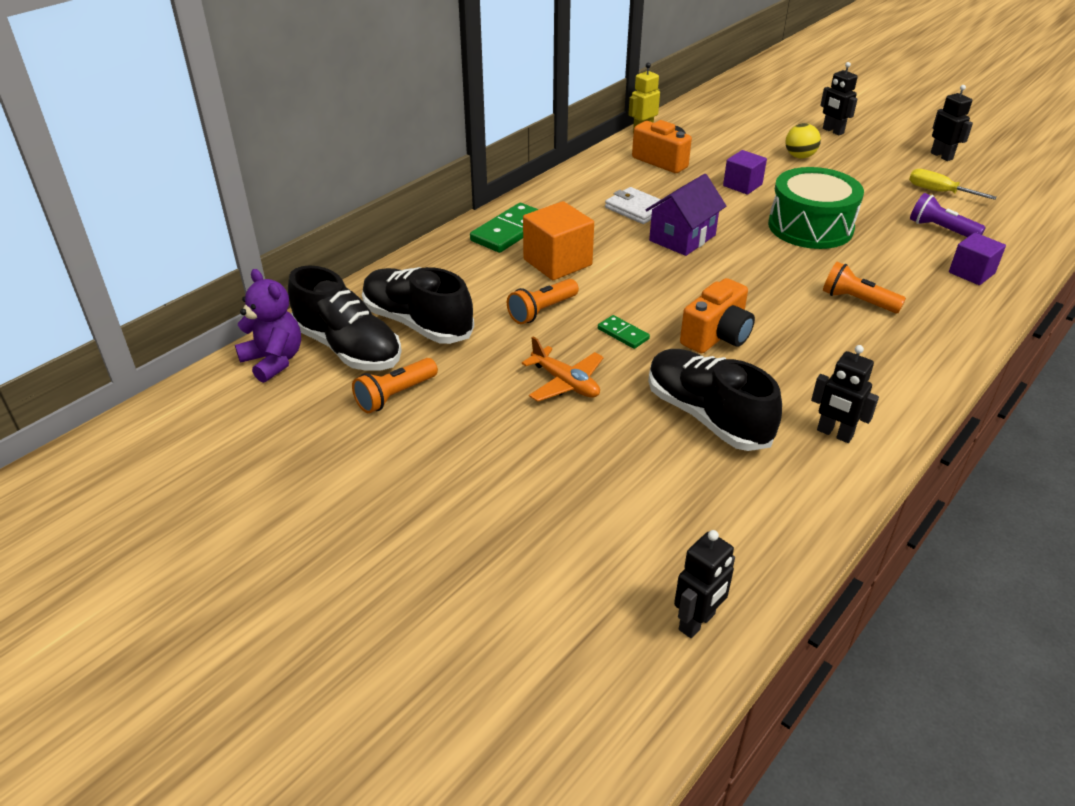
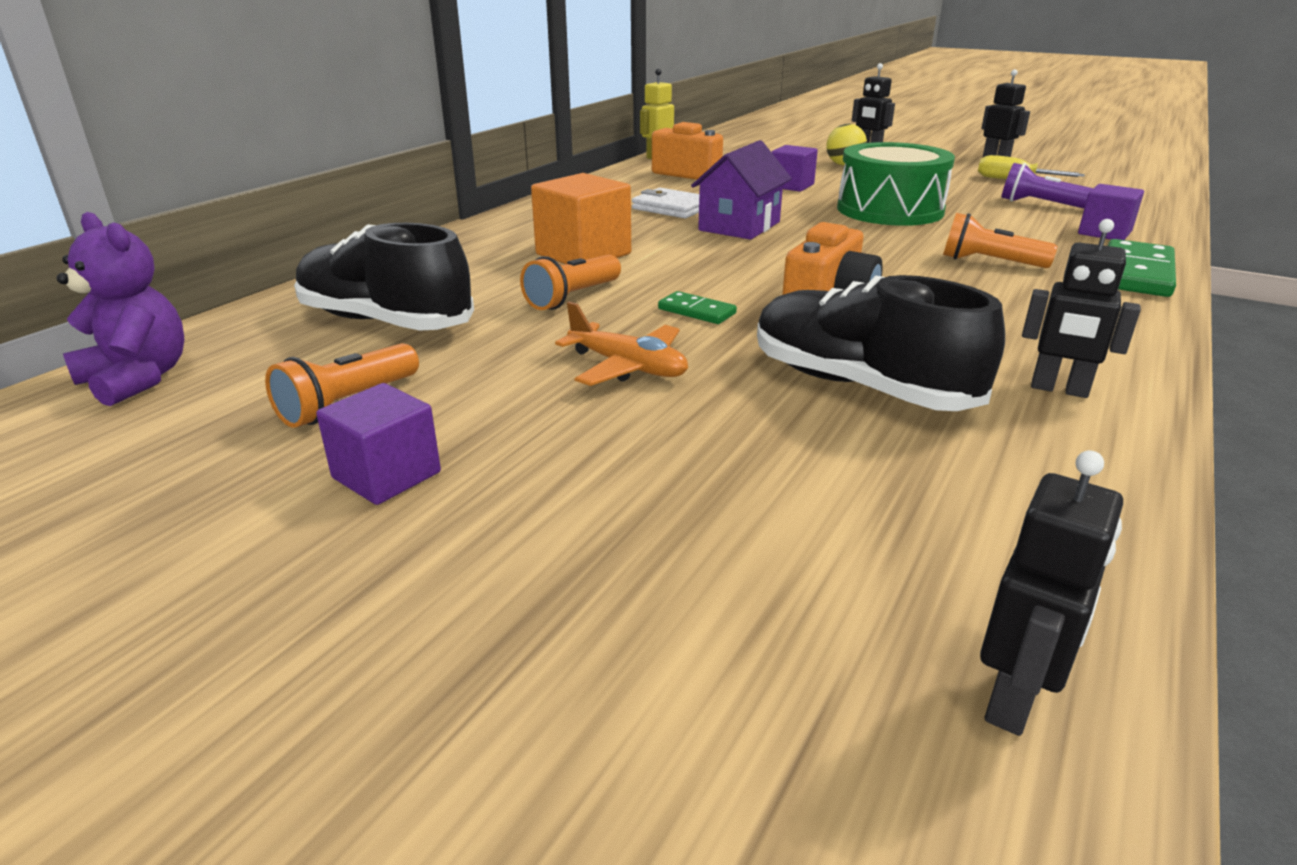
camera: 10 degrees left, 10 degrees down
(348, 348) = (271, 355): black shoe -> none
(417, 452) = (386, 475): none -> purple cube
(510, 231) = (513, 233): green domino -> green domino (1136, 274)

